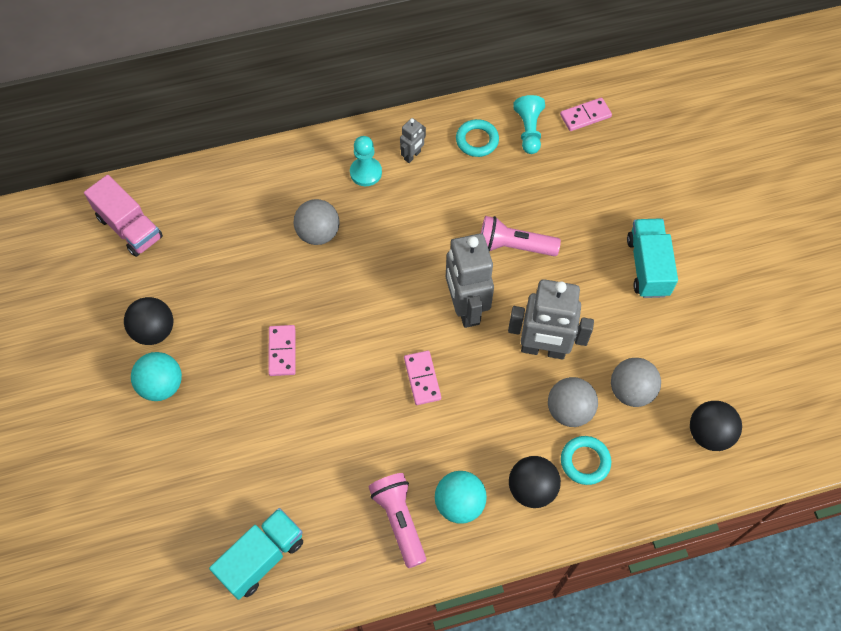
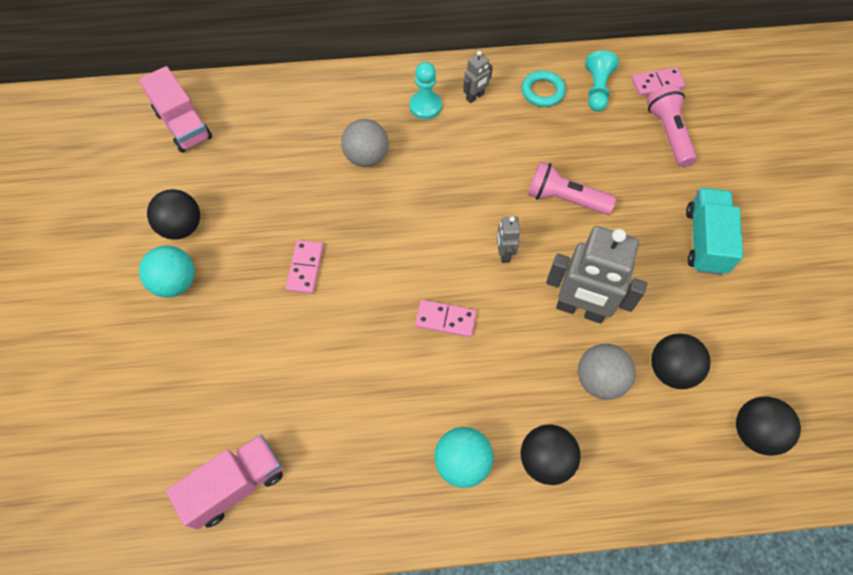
camera: 10 degrees right, 0 degrees up
(262, 558) = (235, 485): turquoise truck -> pink truck
(399, 520) = (393, 470): pink flashlight -> pink flashlight (668, 133)
(422, 378) = (445, 319): pink domino -> pink domino turned 75 degrees counterclockwise
(465, 308) = (504, 253): grey robot -> grey robot, size x0.47
(585, 461) = (609, 439): turquoise ring -> none
(631, 391) = (671, 369): grey ball -> black ball

